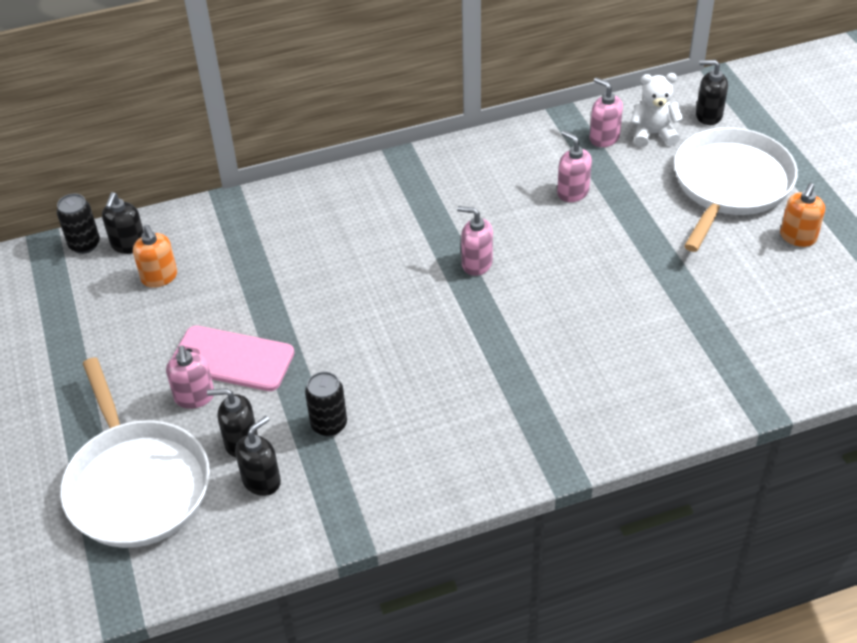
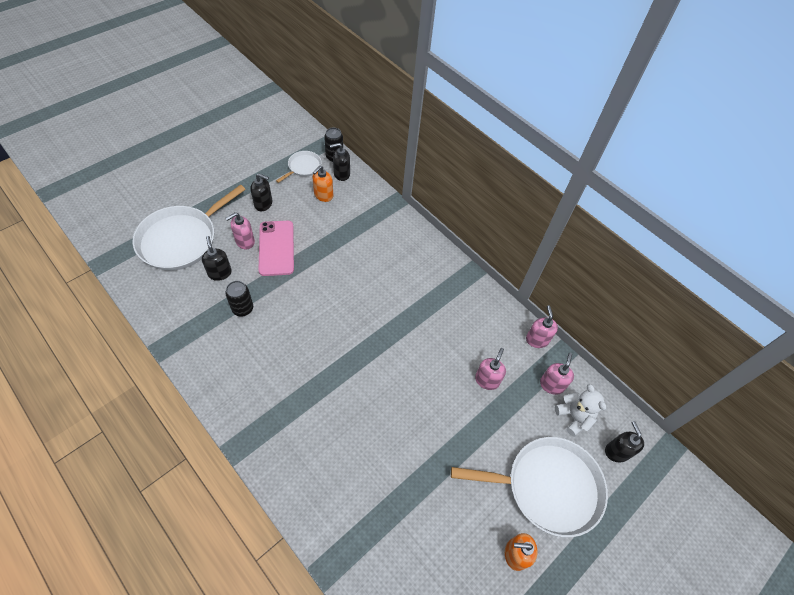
camera: 60 degrees right, 10 degrees up
(80, 288) = (303, 167): none -> white pan
(262, 481) = (196, 291): black soap dispenser -> black soap dispenser (263, 204)
(476, 263) = (396, 343): pink soap dispenser -> pink soap dispenser (537, 339)

